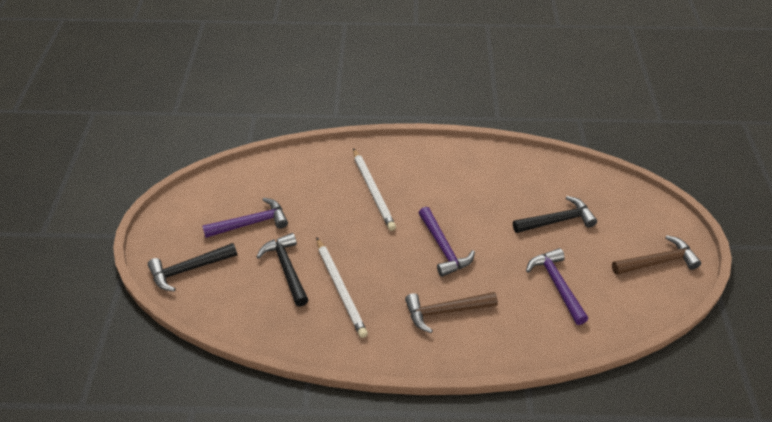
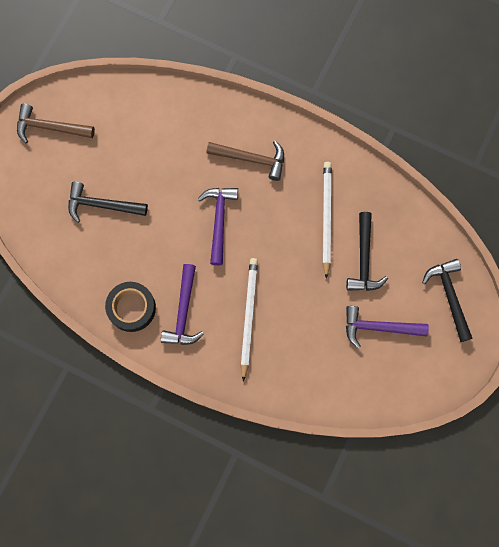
camera: 155 degrees left, 30 degrees up
(189, 269) = (449, 296): black hammer -> black hammer turned 105 degrees counterclockwise
(475, 163) = (132, 308): none -> black tape
(557, 285) = (148, 143): purple hammer -> purple hammer (183, 312)

